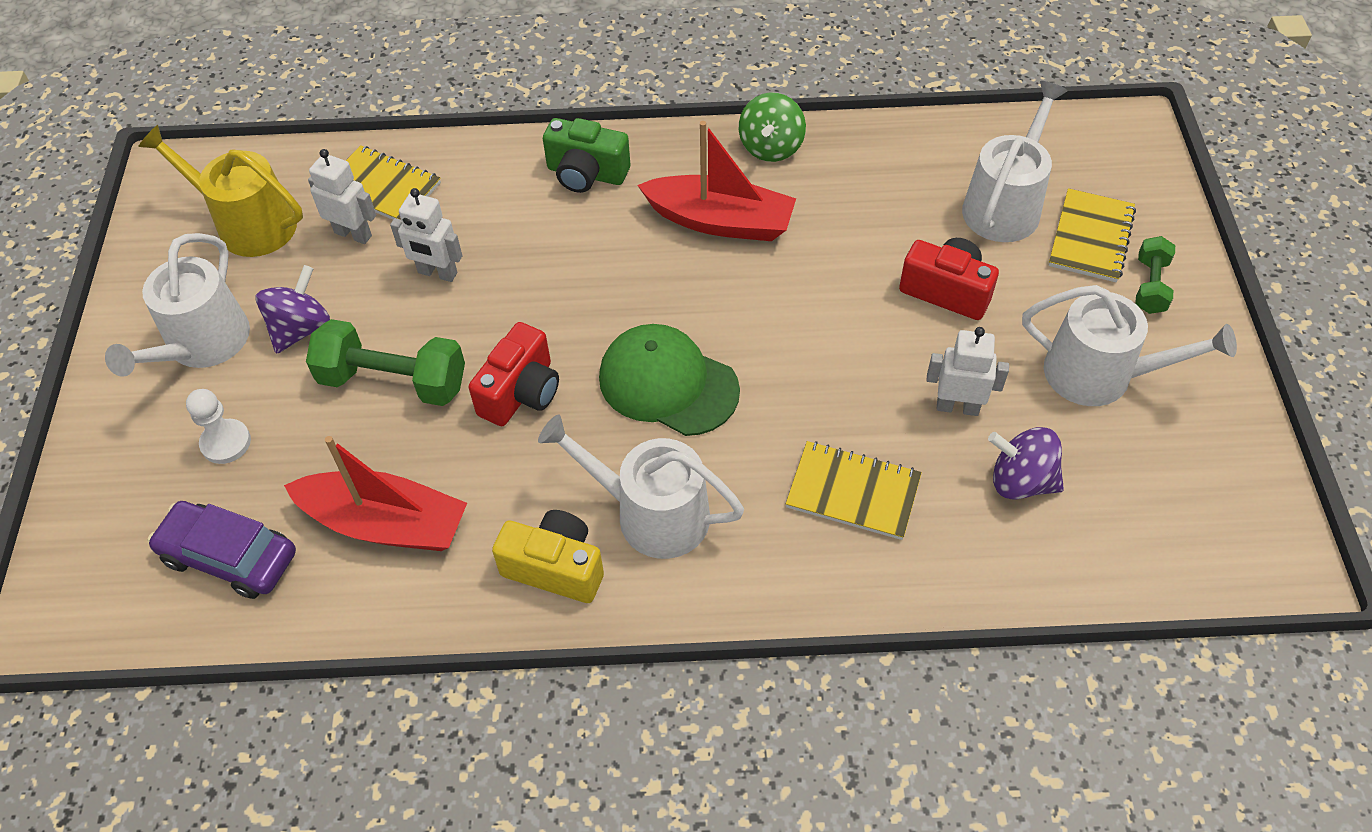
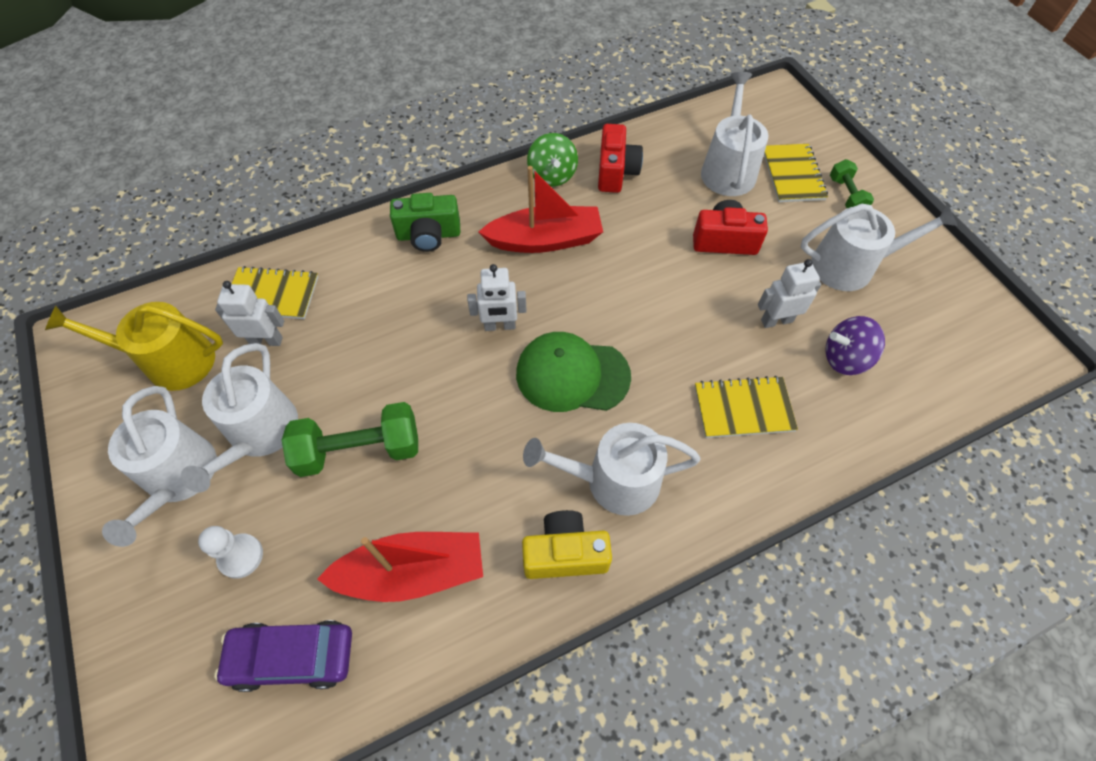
camera: 25 degrees left, 5 degrees up
(301, 329) = (259, 434): purple spinning top -> white watering can
(437, 273) = (351, 349): white robot -> white robot (500, 326)
(521, 392) = (466, 422): red camera -> red camera (616, 172)

